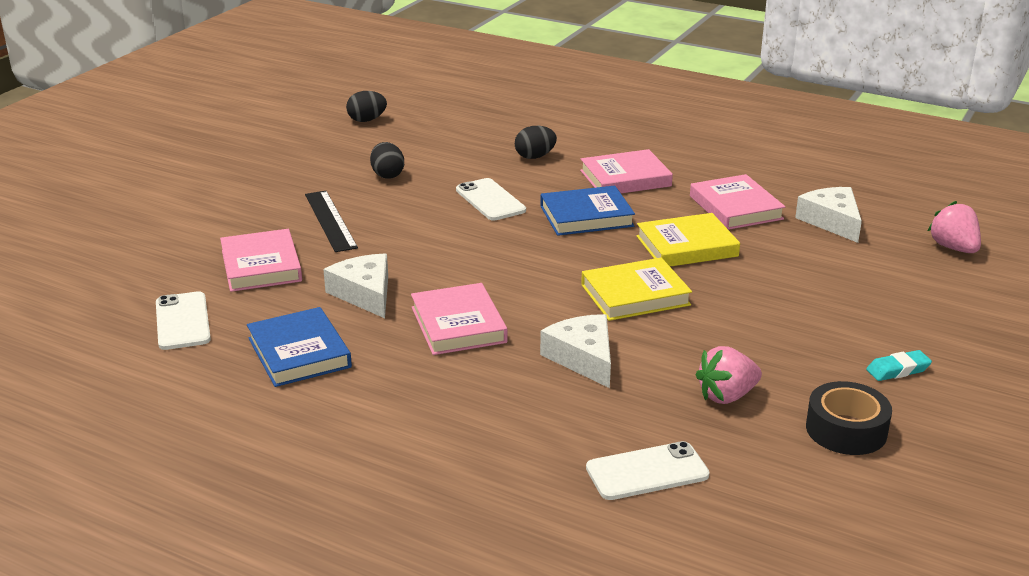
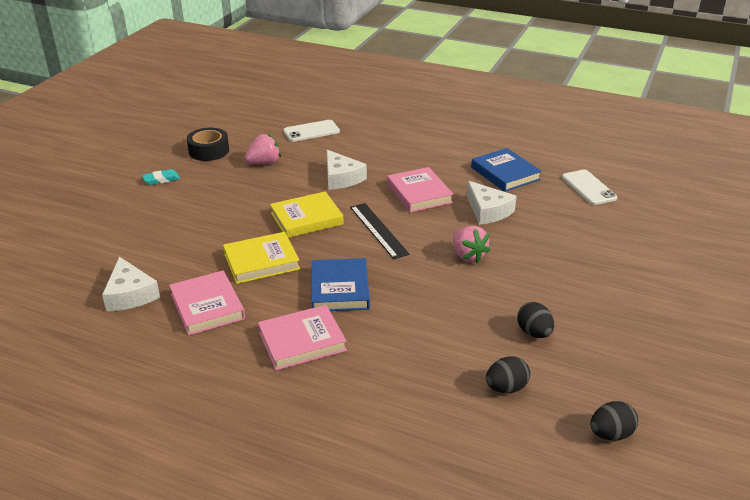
camera: 175 degrees right, 5 degrees up
(261, 266) = (572, 228): pink book -> none
(330, 220) = (551, 272): black ruler -> black ruler (378, 230)
(490, 200) = (426, 303): white phone -> none
(535, 157) = (395, 371): black egg -> black egg (506, 388)
(586, 216) = (340, 289): blue book -> blue book turned 75 degrees counterclockwise
(953, 248) = (49, 270): pink strawberry -> pink strawberry (468, 256)

